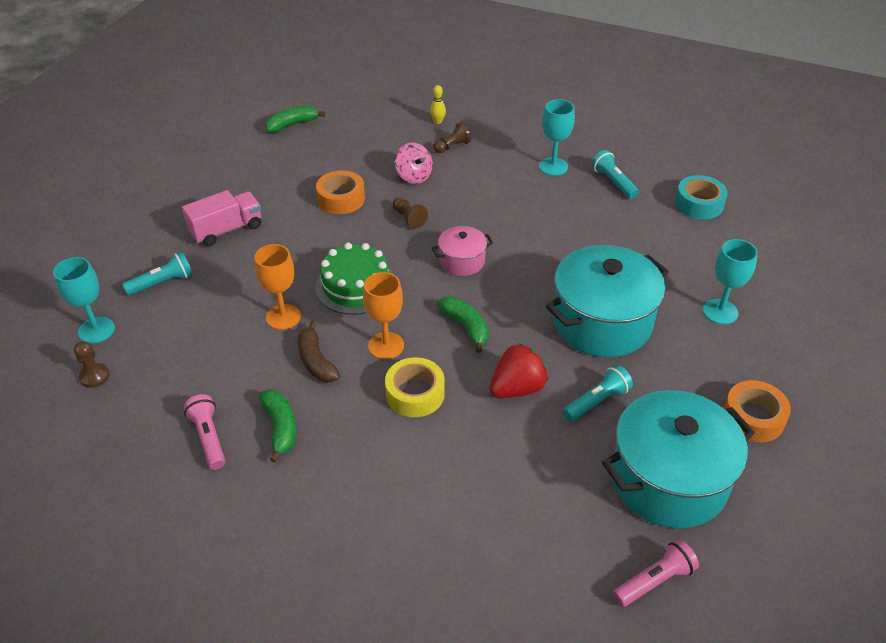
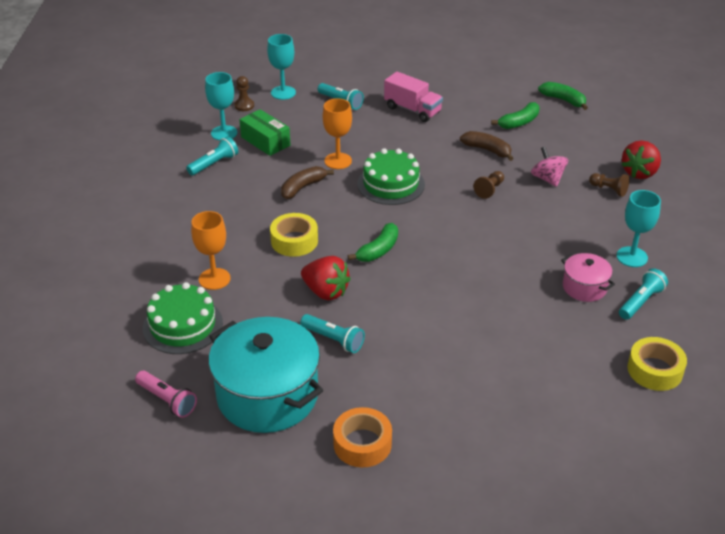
camera: 70 degrees right, 5 degrees down
(194, 373) = (265, 141): none -> green box
(209, 438) = (214, 164): pink flashlight -> turquoise flashlight
(280, 428) = (235, 189): green banana -> green banana (519, 122)
(341, 199) = (487, 150): orange tape -> brown banana
(386, 345) = (335, 215): orange goblet -> orange goblet (214, 279)
(414, 176) = (547, 179): pink spinning top -> pink spinning top turned 120 degrees clockwise
(438, 121) = (639, 173): yellow bowling pin -> red strawberry
(462, 261) = (455, 231): pink pot -> pink pot (584, 287)
(526, 539) = (183, 325): none -> green cake
(602, 322) = (430, 327): turquoise pot -> none
(699, 204) = (655, 370): turquoise tape -> yellow tape
(720, 312) = (492, 406): turquoise goblet -> turquoise goblet (224, 133)

